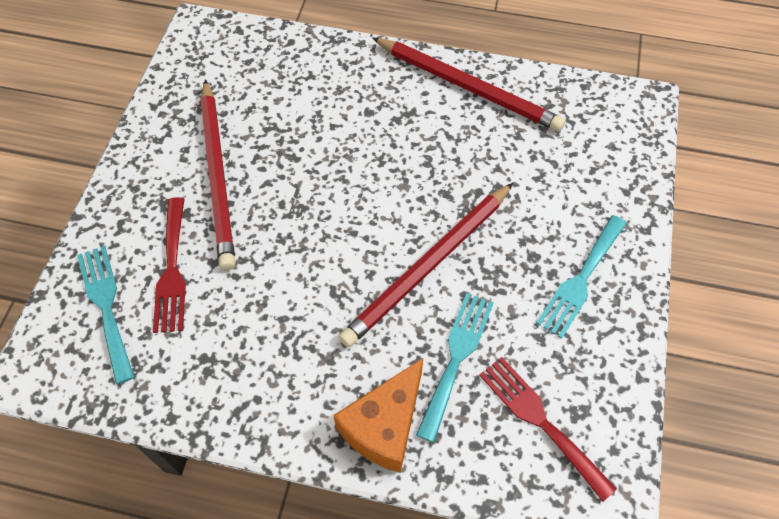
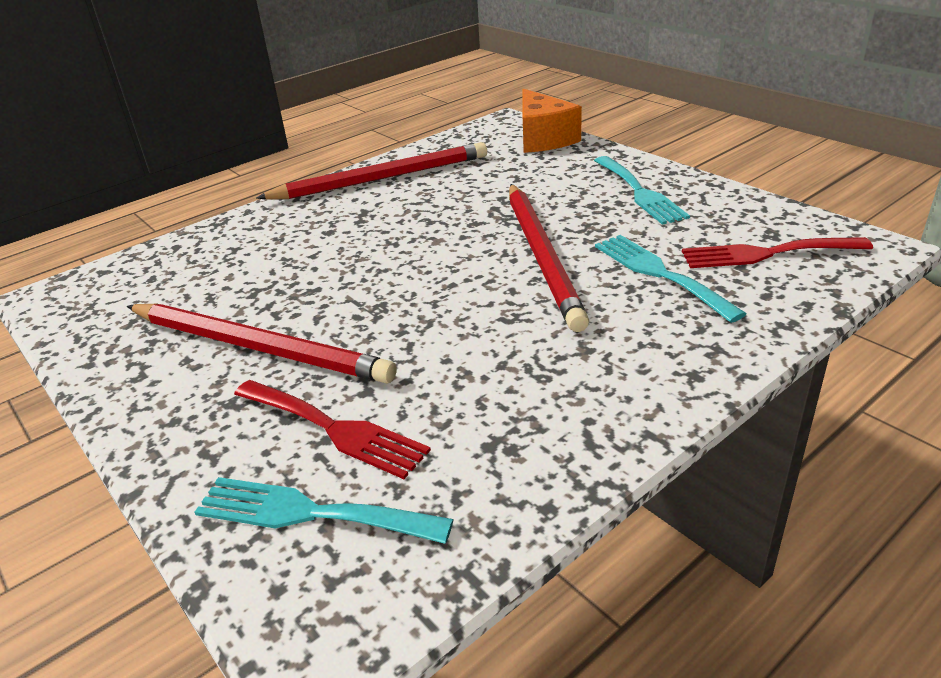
camera: 50 degrees left, 25 degrees down
(384, 426) = (701, 340): orange cheese -> orange cheese (543, 138)

